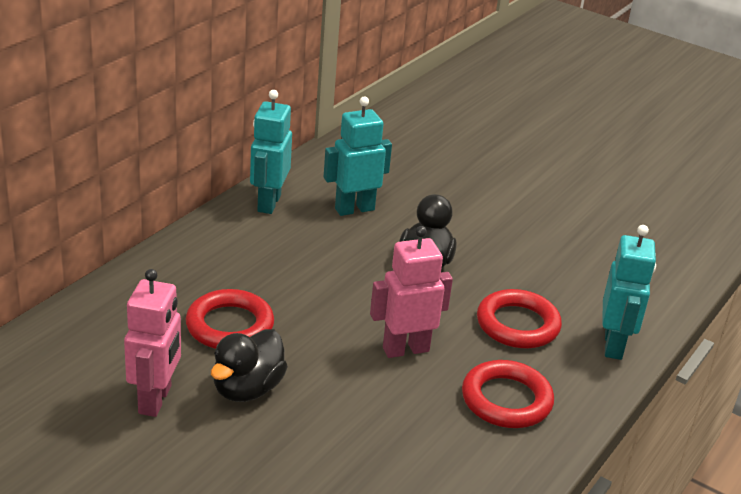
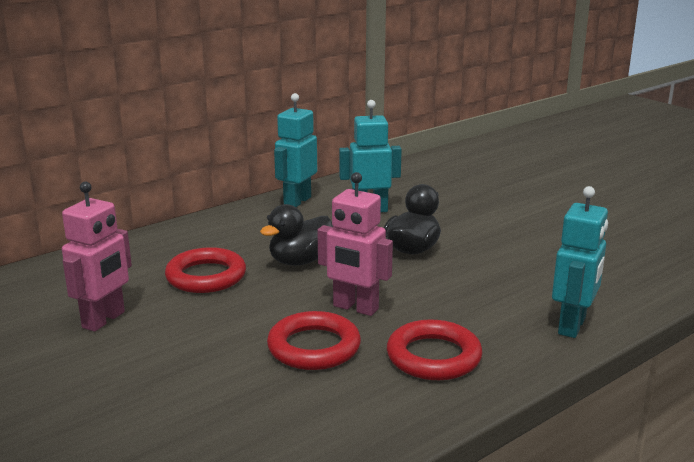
camera: 20 degrees right, 10 degrees down
(247, 389) = (189, 321): black duck -> black duck (300, 261)
(405, 349) = (355, 308): pink robot -> pink robot turned 150 degrees counterclockwise
(517, 324) = (478, 301): red ring -> red ring (314, 347)

